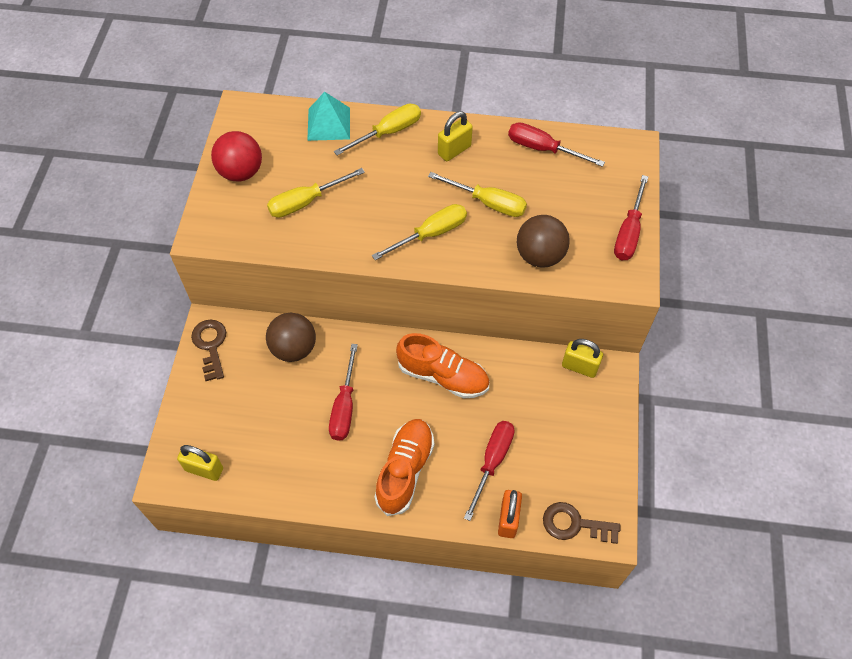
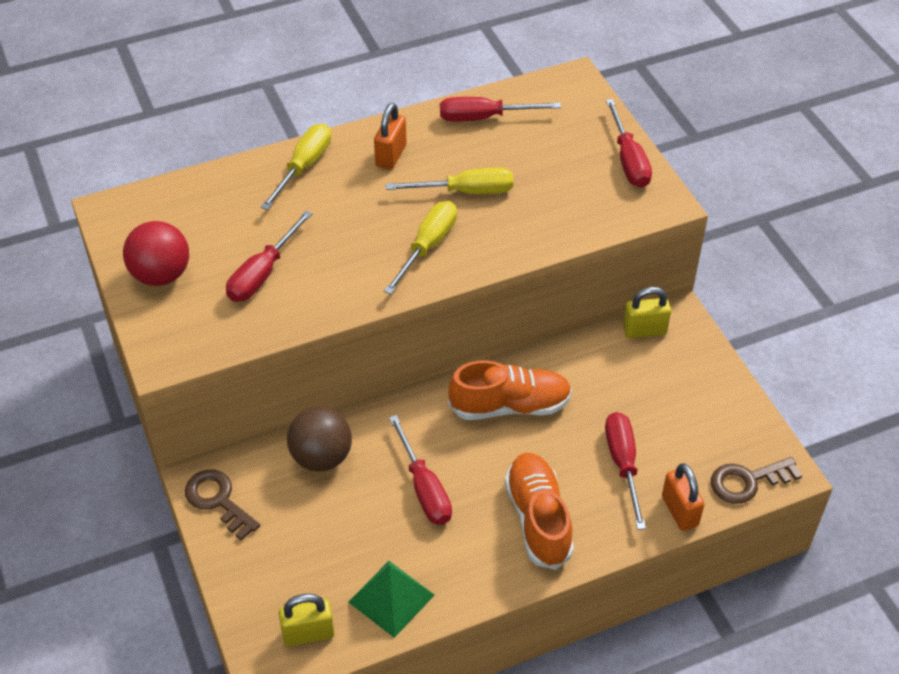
camera: 30 degrees left, 10 degrees down
(271, 474) = (391, 598): none -> green pyramid
(306, 202) = (263, 273): yellow screwdriver -> red screwdriver
(329, 124) = (228, 185): turquoise pyramid -> none
(454, 150) = (391, 156): yellow padlock -> orange padlock
(540, 256) = (557, 219): brown ball -> none

